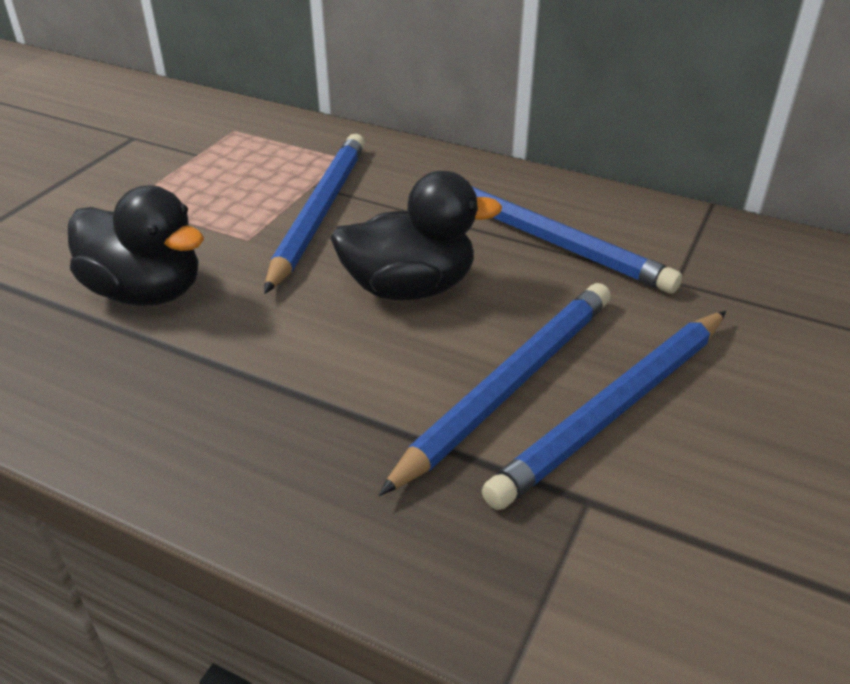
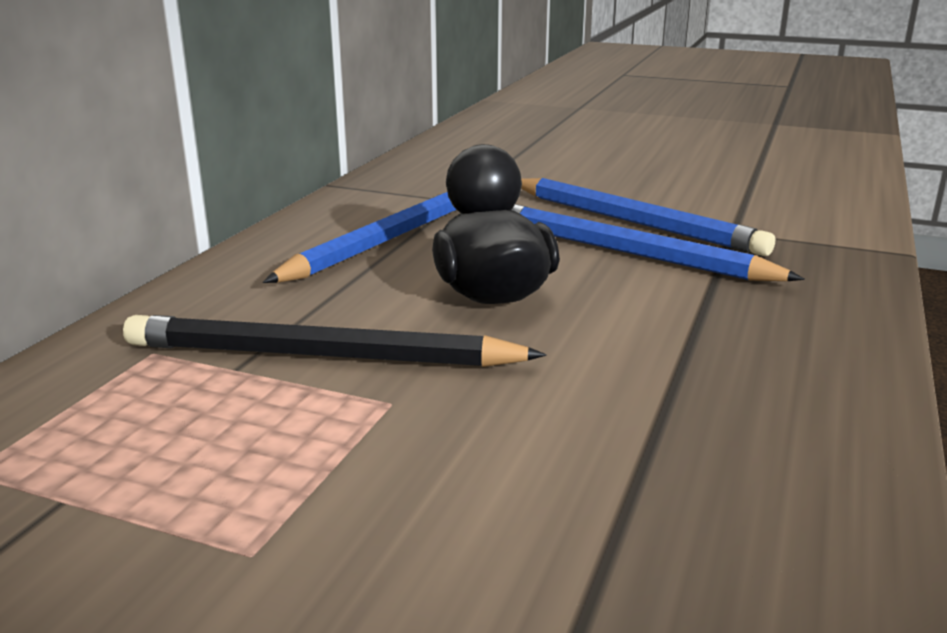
camera: 95 degrees left, 15 degrees down
(146, 292) = (547, 465): black duck -> none
(319, 212) = (321, 356): blue pencil -> black pencil

